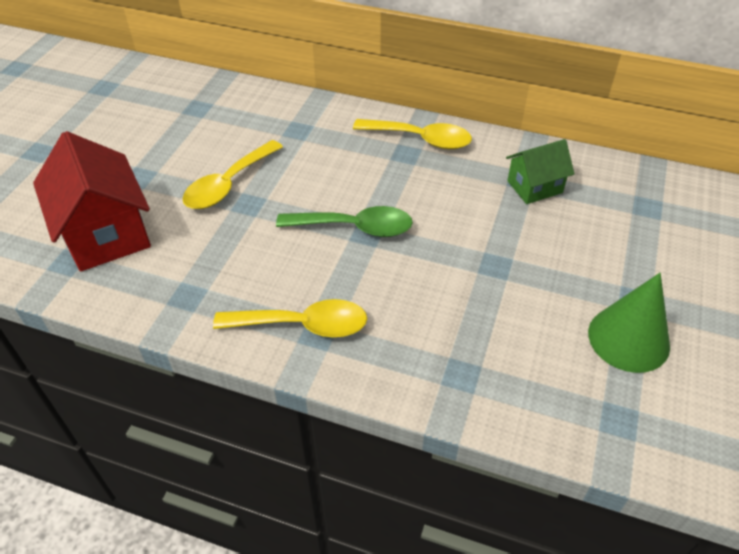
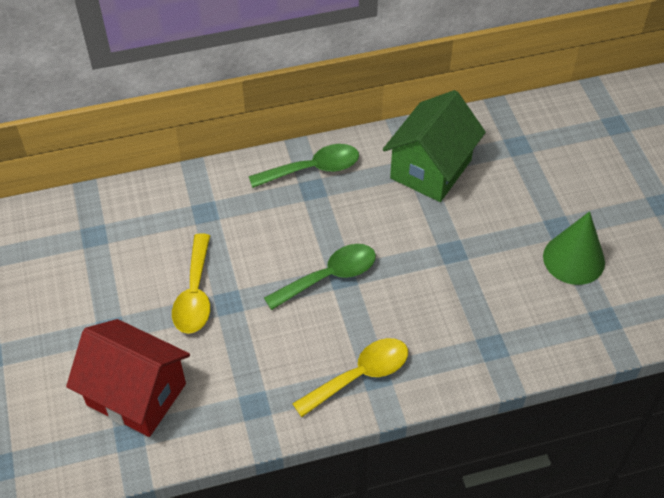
camera: 35 degrees left, 5 degrees up
(420, 139) = (312, 169): yellow spoon -> green spoon
(534, 187) = (430, 169): green house -> green house, size x1.76

